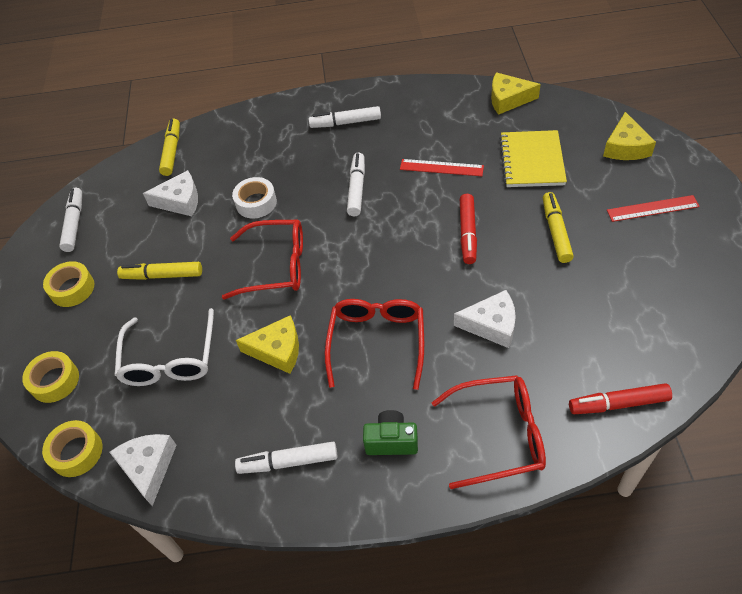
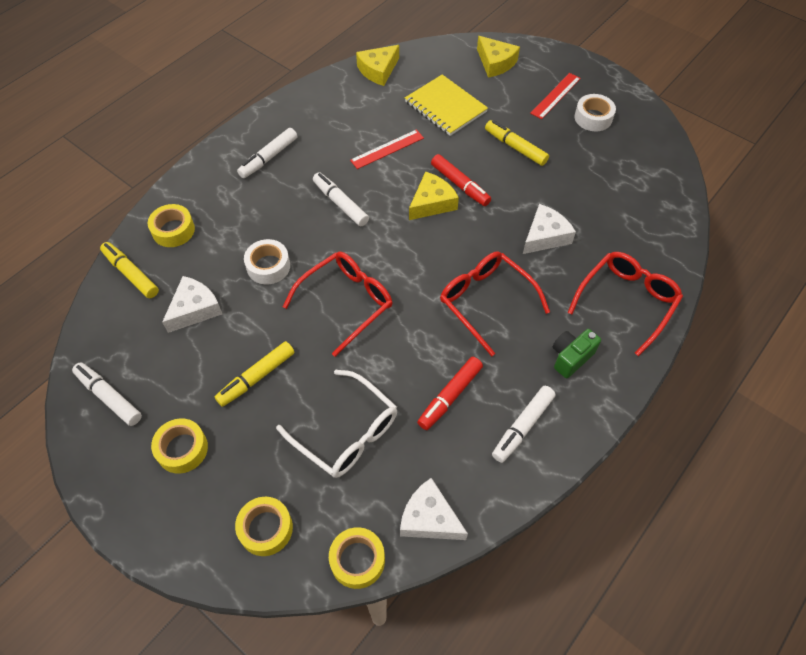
camera: 50 degrees left, 5 degrees up
(227, 138) = (173, 230): none -> yellow tape
(277, 350) = (423, 360): yellow cheese -> yellow cheese (432, 203)
(618, 404) = (666, 232): red marker -> red marker (450, 396)
(668, 250) = (593, 118): none -> white tape

